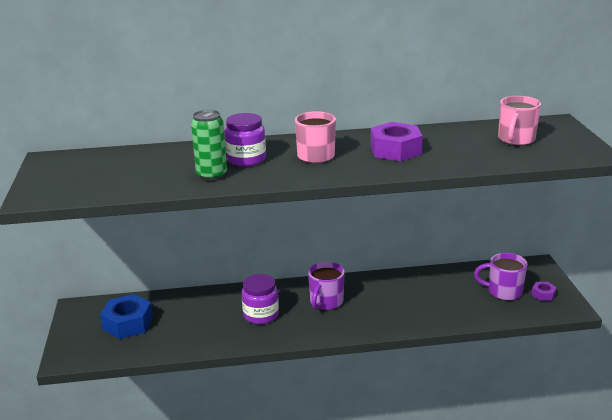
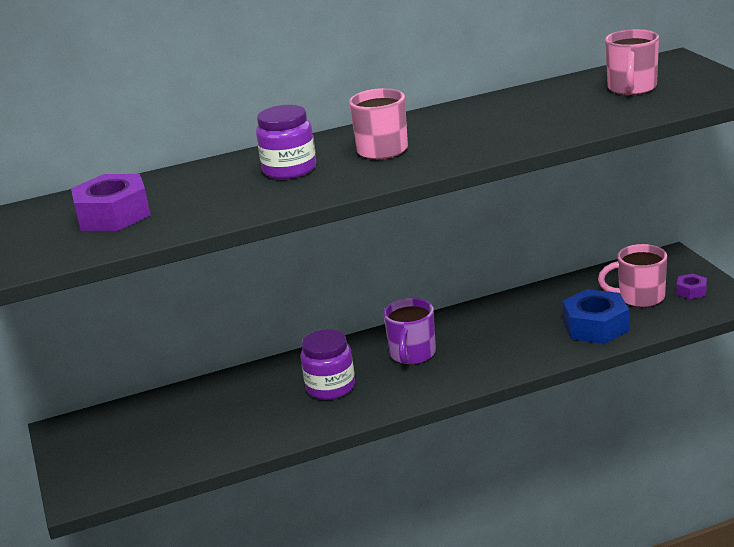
camera: 10 degrees left, 0 degrees up
(128, 323) = (147, 434): blue nut -> blue nut (595, 326)
(211, 175) = (254, 196): green can -> none
(395, 150) = (483, 126): purple nut -> purple nut (113, 215)
(503, 292) = (639, 297): purple mug -> pink mug

